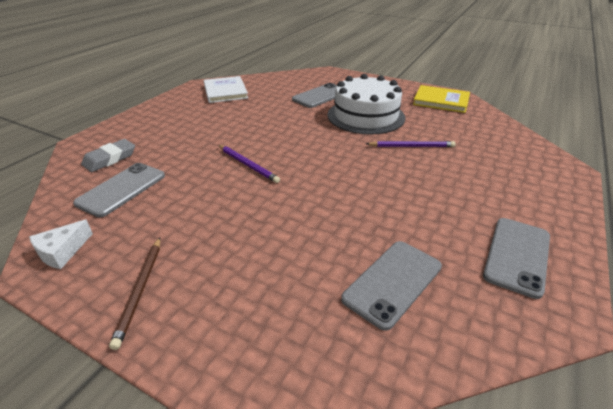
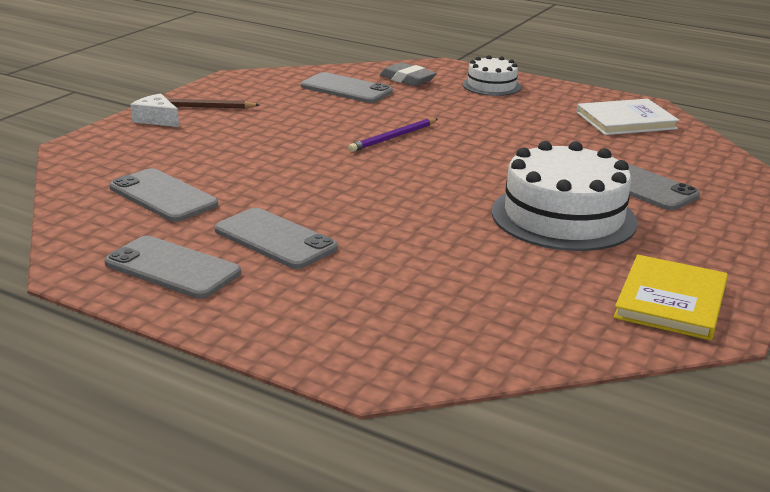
camera: 90 degrees right, 10 degrees down
(62, 252) = (255, 80): white cheese -> white cheese (156, 119)
(144, 125) = (491, 86): none -> white cake
(411, 146) = (452, 242): purple pencil -> none
(443, 209) = (275, 239): none -> grey phone

